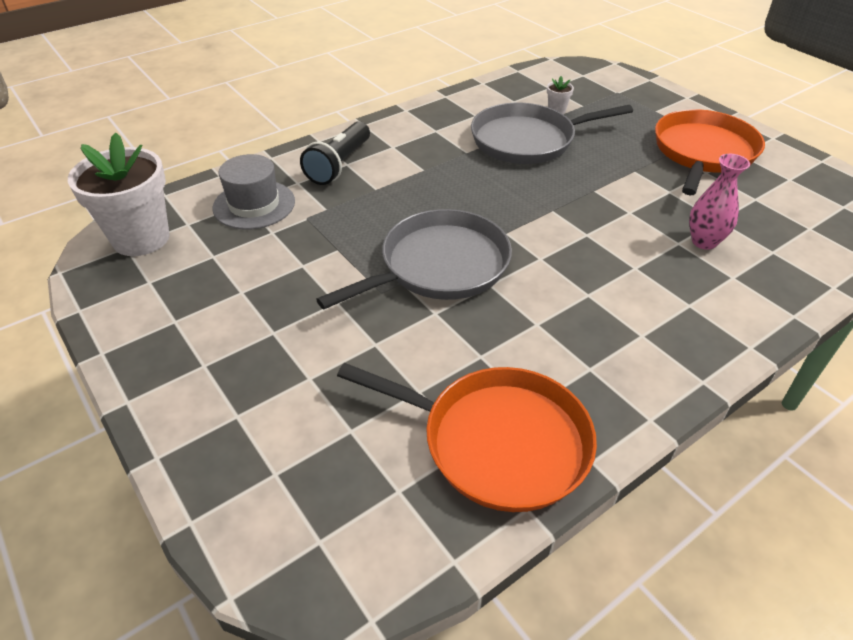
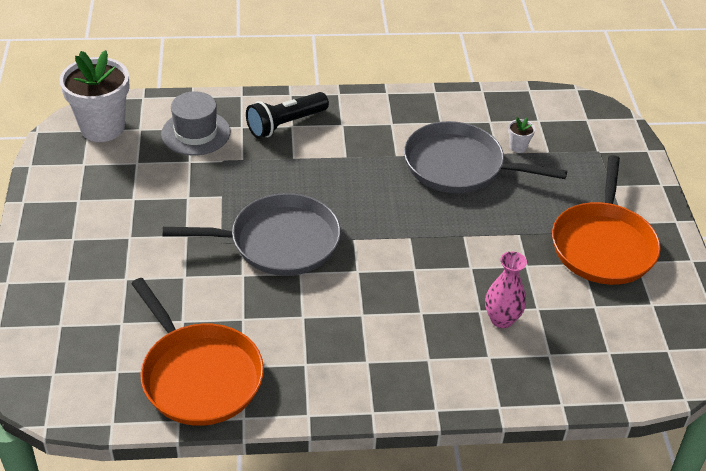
camera: 30 degrees right, 0 degrees up
(703, 152) = (603, 245): orange pan -> orange pan turned 135 degrees clockwise

